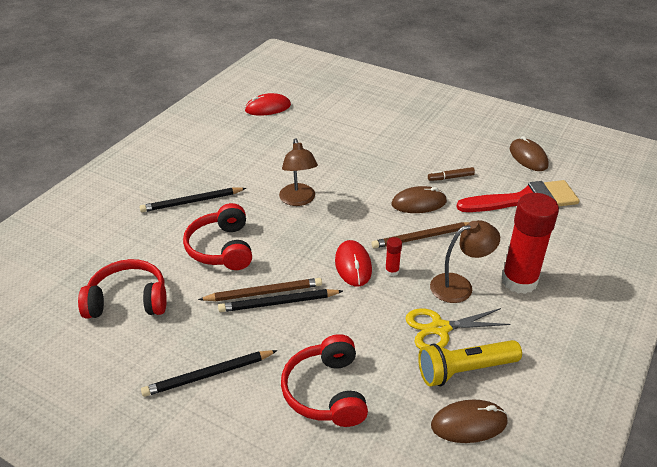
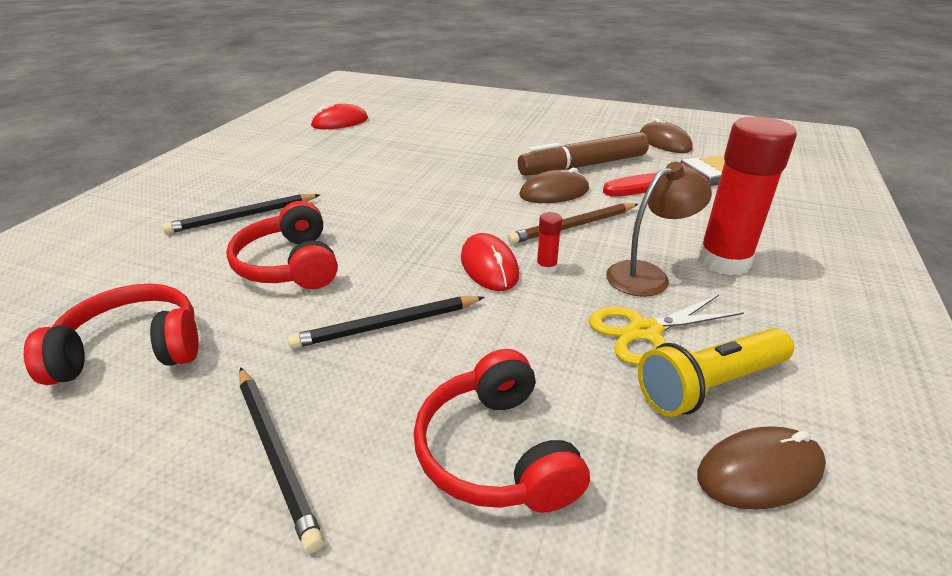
camera: 10 degrees left, 5 degrees down
(208, 375) = (276, 453): black pencil -> black pencil turned 90 degrees counterclockwise
(264, 292) = (361, 314): brown pencil -> none
(298, 200) = (395, 202): brown lamp -> none
(450, 177) = (583, 166): brown marker -> brown marker, size x2.32

